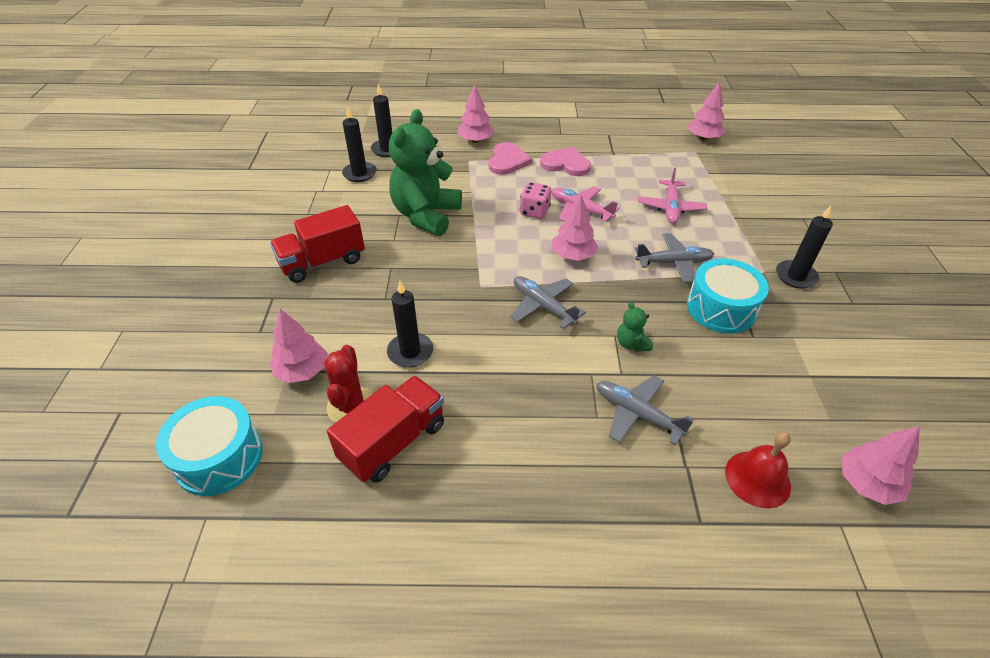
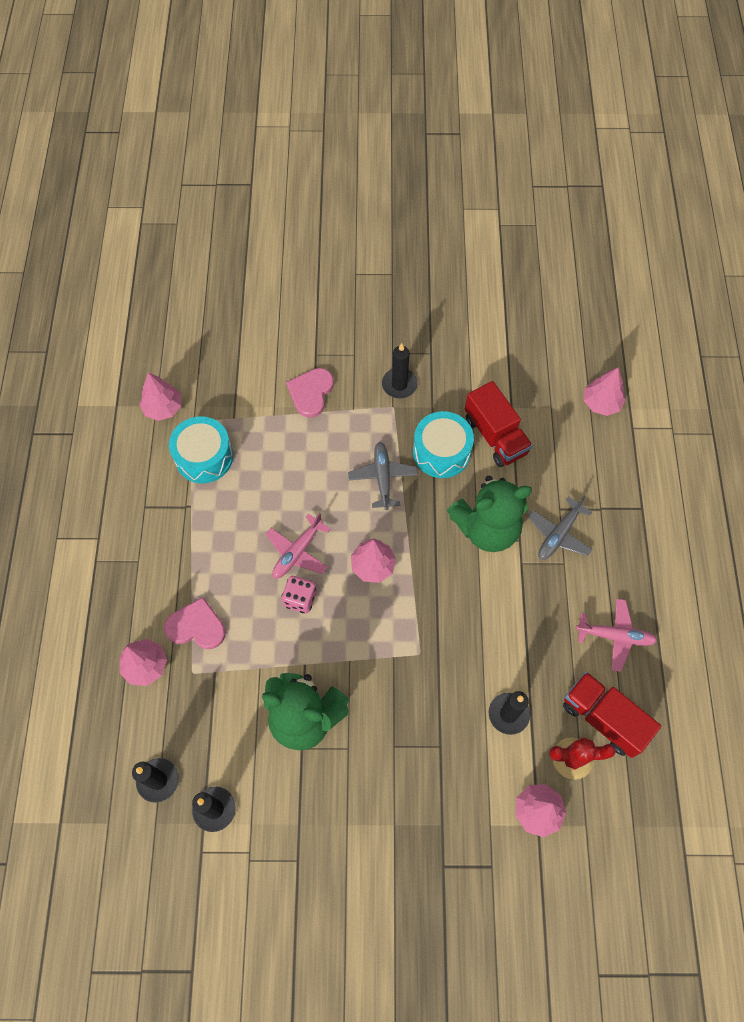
camera: 90 degrees left, 20 degrees up
(219, 457) = (633, 861): turquoise drum -> turquoise drum (204, 457)
(322, 262) = (386, 823): red truck -> red truck (495, 436)
(543, 306) = (445, 597): grey plane -> none
(566, 164) = (208, 560): pink heart -> pink heart (311, 392)
(631, 344) = (487, 528): green teddy bear -> green teddy bear, size x2.44
(670, 208) = (296, 465): pink plane -> pink plane (615, 636)
(757, 478) = (605, 466): red bell -> none

